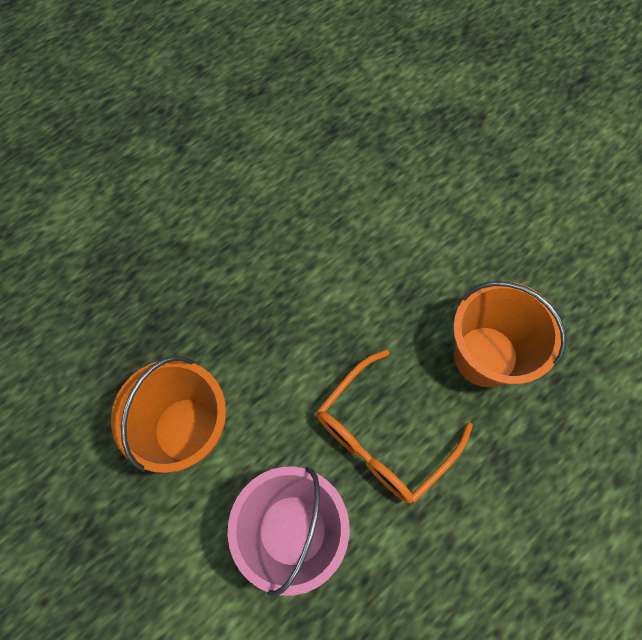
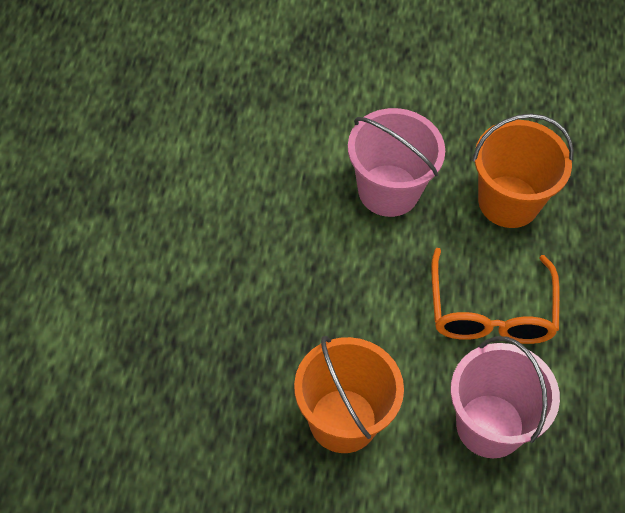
camera: 45 degrees left, 10 degrees down
(394, 276) = (388, 190): none -> pink bucket

